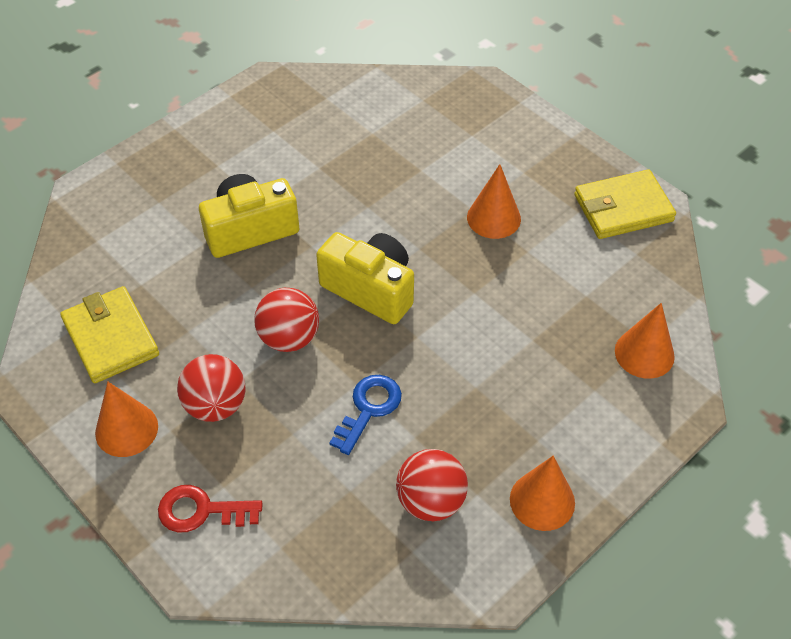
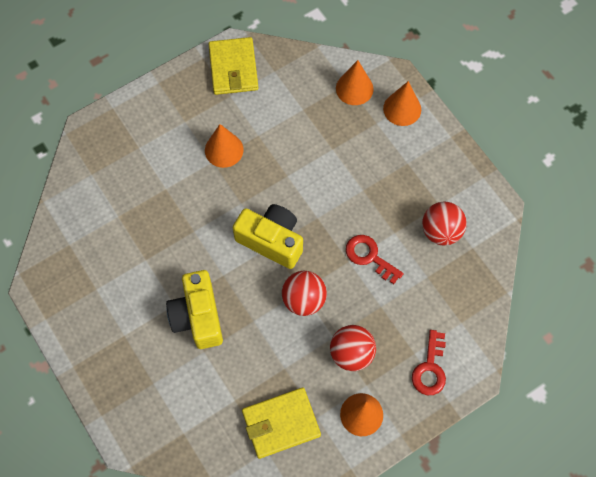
camera: 80 degrees left, 15 degrees up
(368, 409) = (369, 257): blue key -> red key
(371, 289) = (271, 240): yellow camera -> yellow camera turned 75 degrees clockwise
(542, 500) = (448, 170): orange cone -> orange cone (402, 109)

